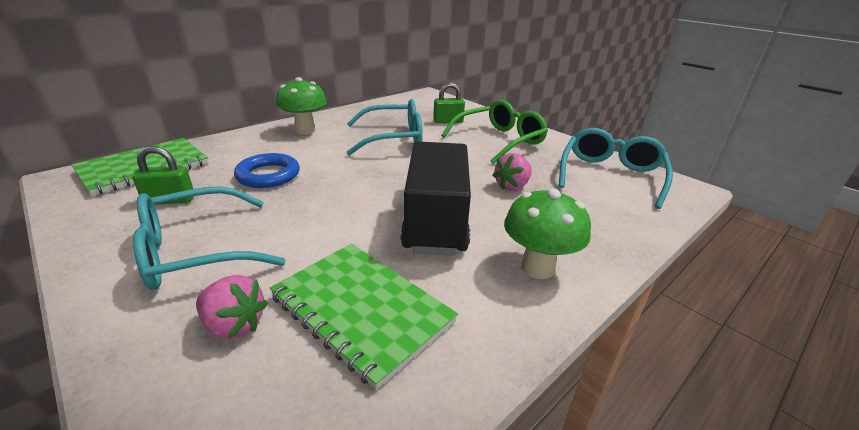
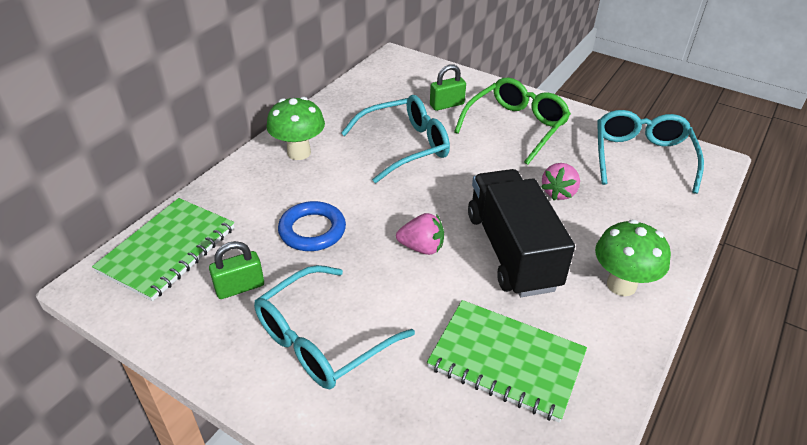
camera: 15 degrees left, 10 degrees up
(234, 325) = (417, 401): pink strawberry -> pink strawberry (422, 247)

